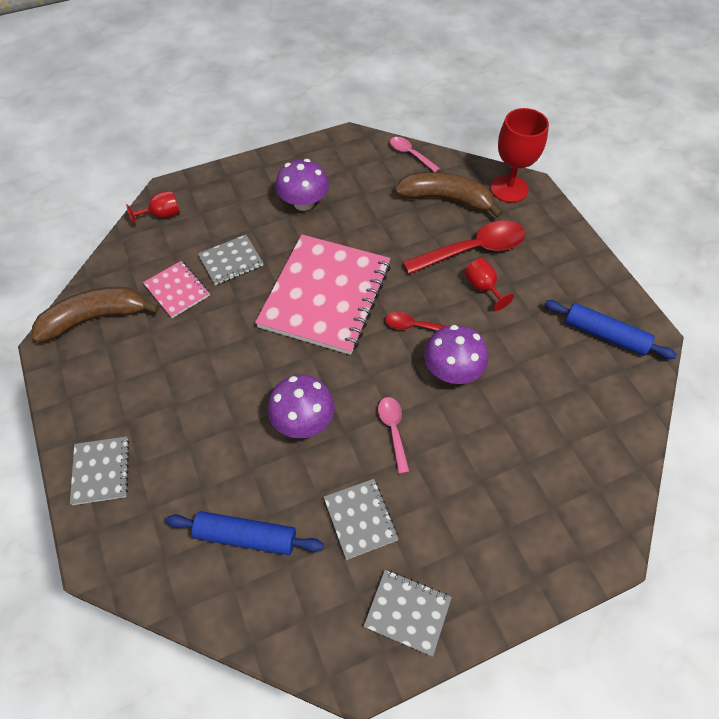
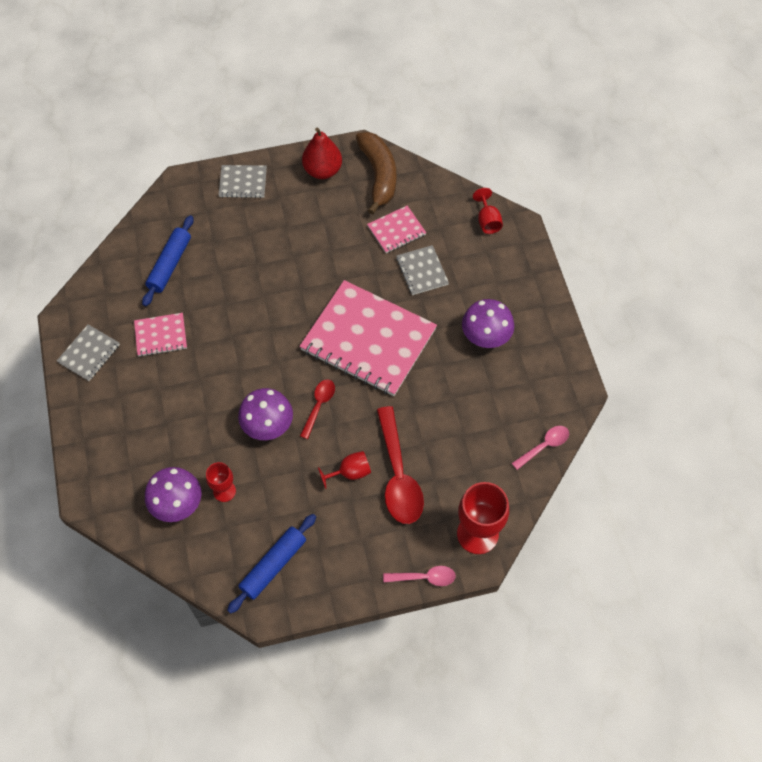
camera: 100 degrees right, 5 degrees up
(84, 378) = (322, 170): none -> red pear
(303, 420) = (249, 309): purple mushroom -> purple mushroom (177, 503)
(360, 519) = (161, 335): grey notebook -> pink notebook
(393, 430) = (224, 369): pink spoon -> pink spoon (424, 577)
(446, 199) = (471, 466): brown banana -> none
(544, 396) = (224, 491): none -> red goblet

